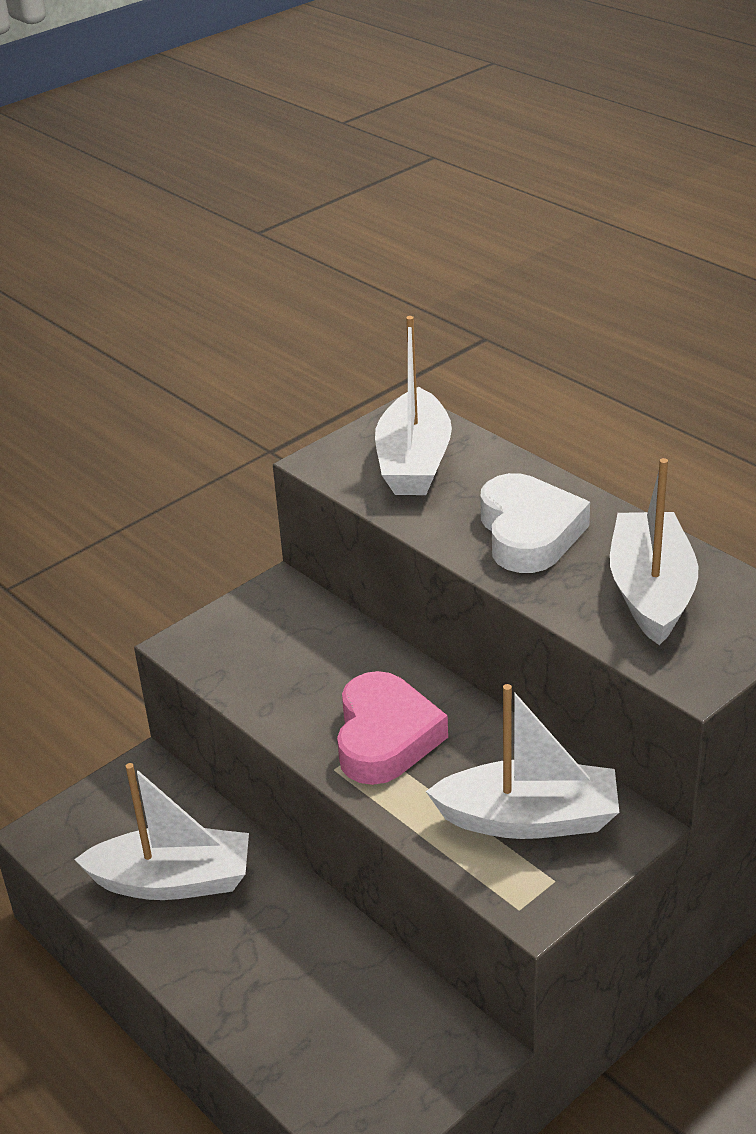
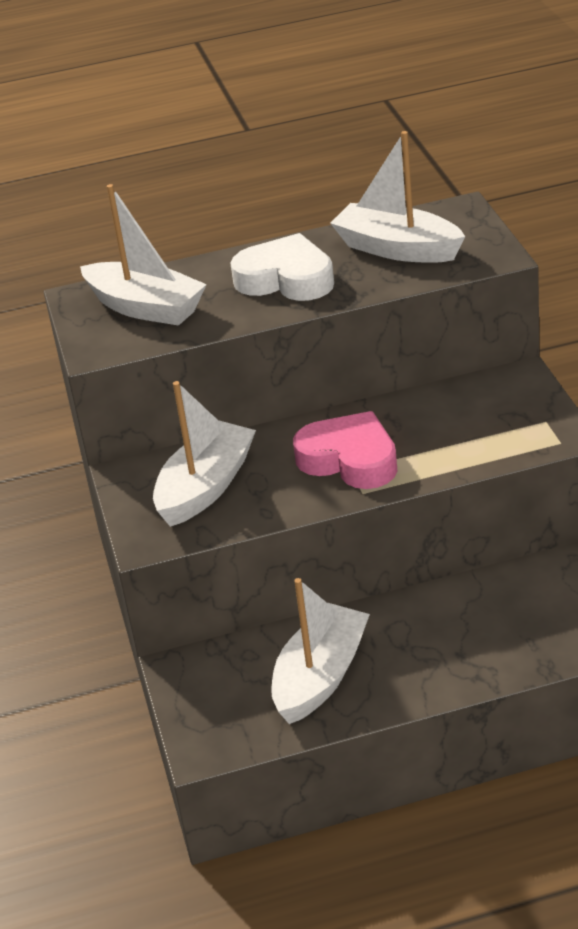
camera: 60 degrees left, 0 degrees up
(529, 819) = (483, 416): white boat -> white boat (206, 487)

